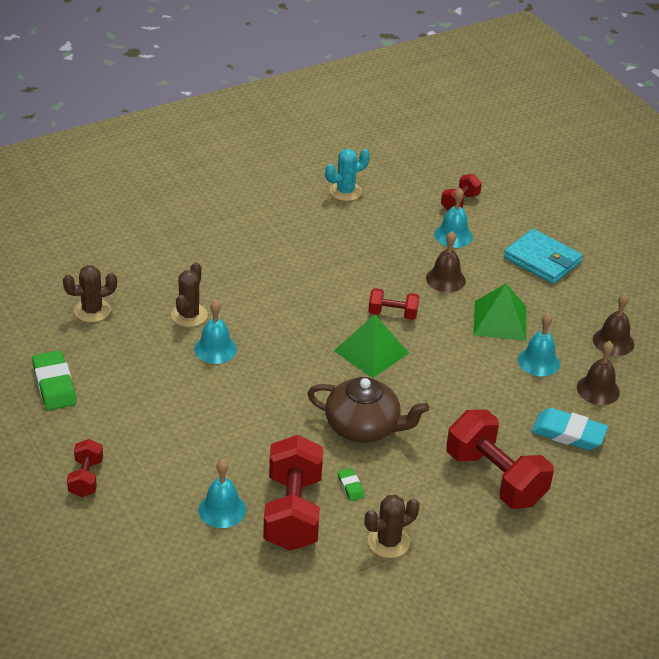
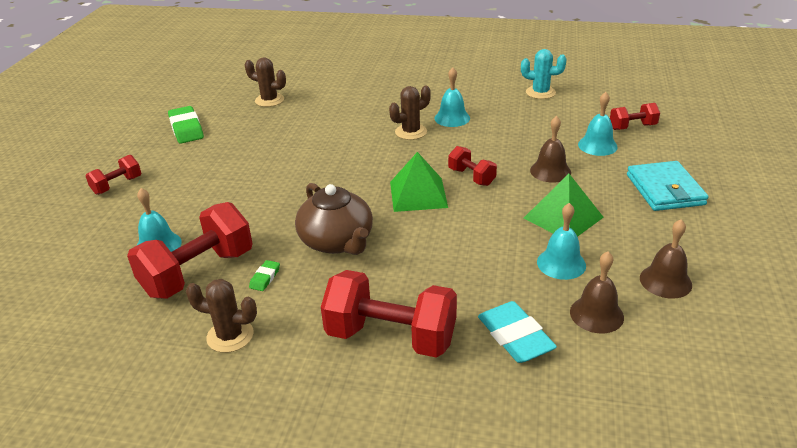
camera: 45 degrees right, 5 degrees down
(54, 384) = (186, 129): green eraser -> green eraser turned 45 degrees counterclockwise
(189, 315) = (322, 123): brown cactus -> brown cactus (411, 132)
(215, 349) = (309, 148): turquoise bell -> turquoise bell (452, 118)
(495, 478) = (391, 337): red dumbbell -> red dumbbell turned 75 degrees counterclockwise

